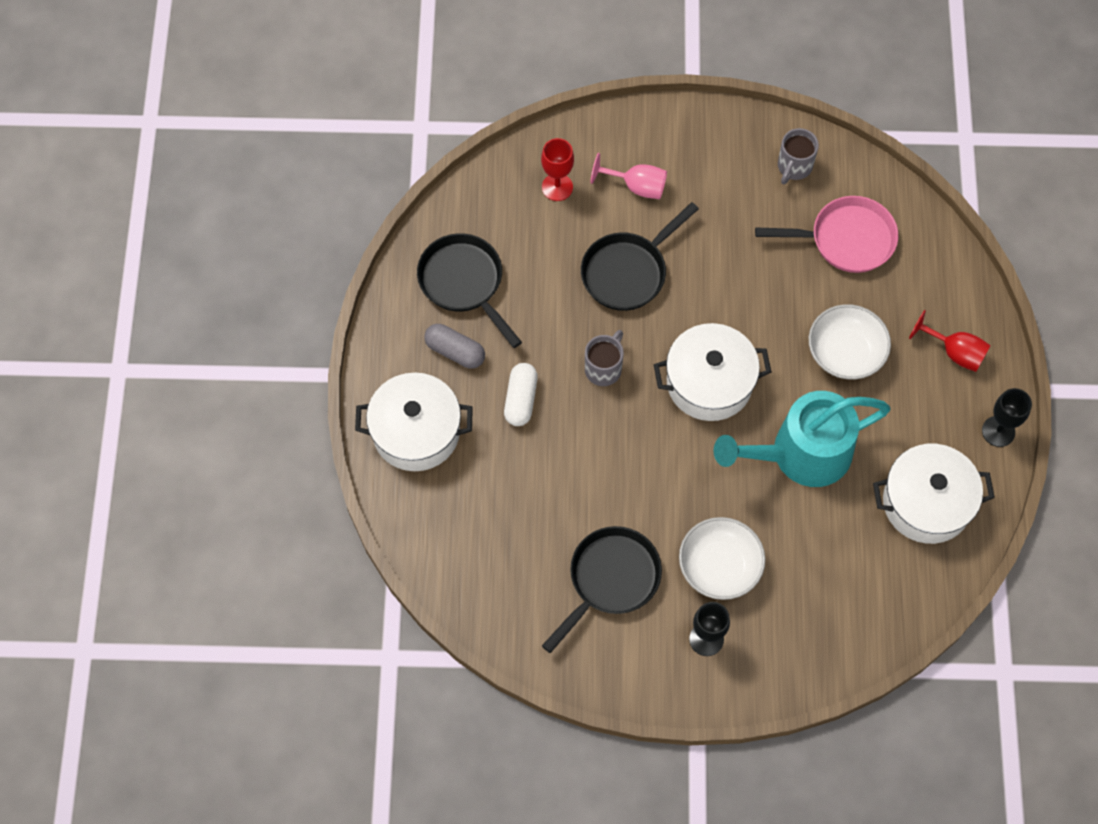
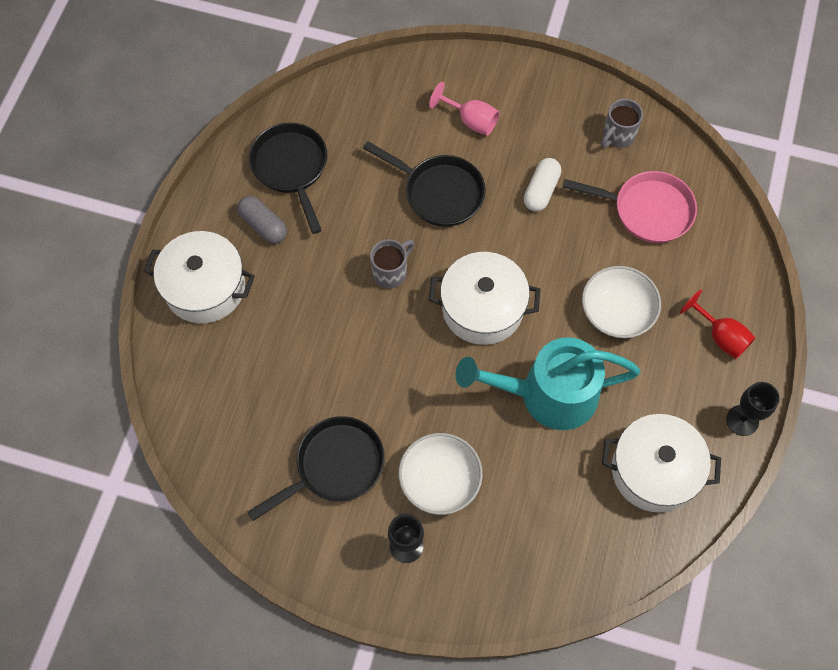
camera: 15 degrees right, 0 degrees up
(520, 399) = (307, 282): white capsule -> white capsule (541, 190)
(557, 187) = (400, 105): red goblet -> none
(628, 272) = (439, 192): black pan -> black pan turned 120 degrees counterclockwise

